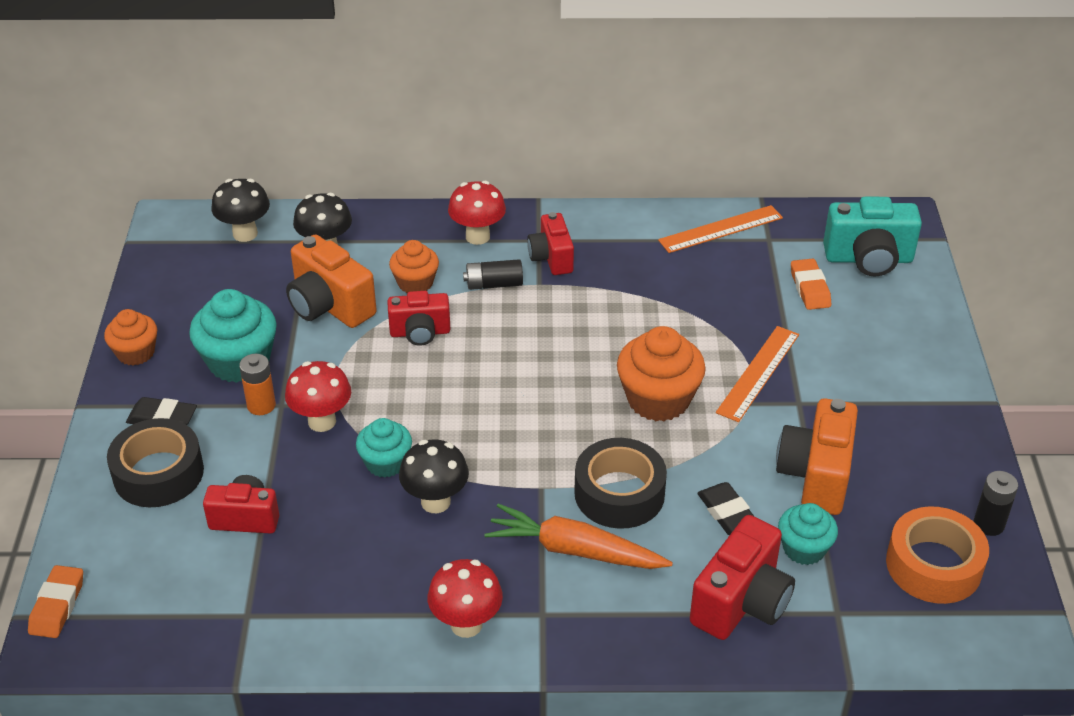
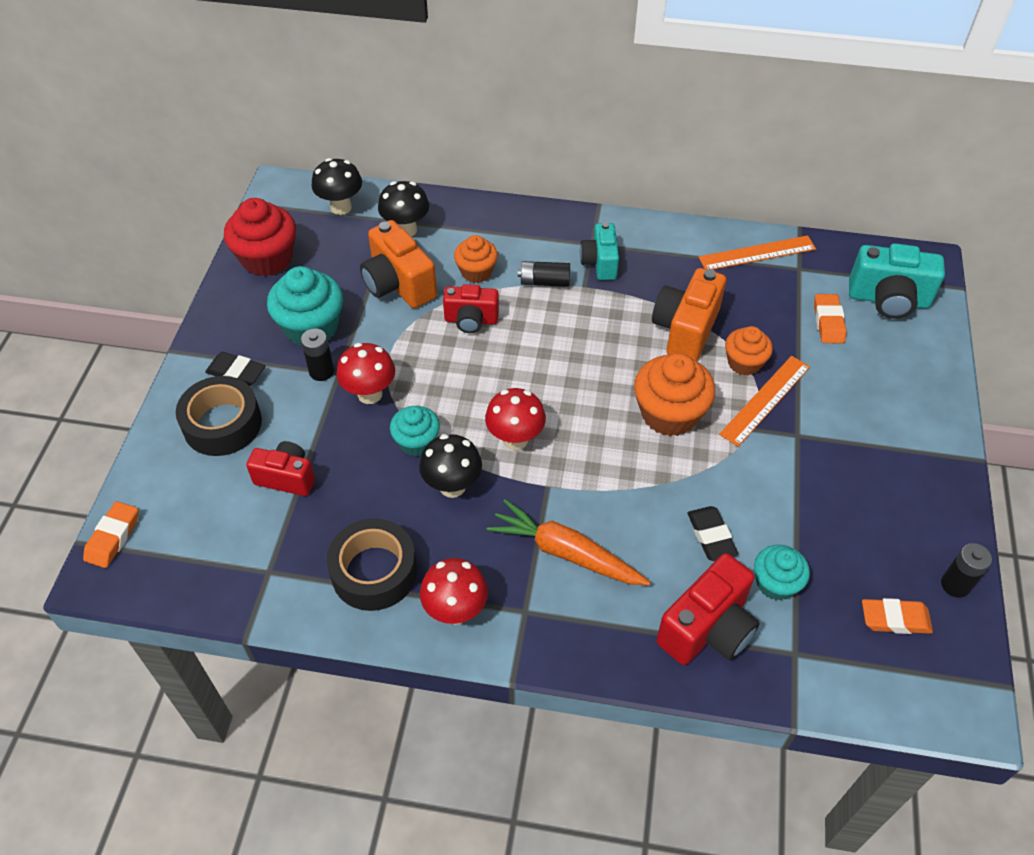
camera: 10 degrees right, 10 degrees up
(135, 353) = (227, 307): orange cupcake -> orange cupcake (744, 363)
(171, 297) = (267, 259): none -> red cupcake
(261, 405) = (321, 371): orange battery -> black battery
(477, 236) = (539, 234): red mushroom -> red mushroom (515, 439)
(551, 258) = (600, 263): red camera -> turquoise camera
(619, 493) = (616, 502): black tape -> black tape (374, 571)
(816, 476) = (800, 511): orange camera -> orange camera (685, 330)
(933, 565) = (895, 619): orange tape -> orange eraser

